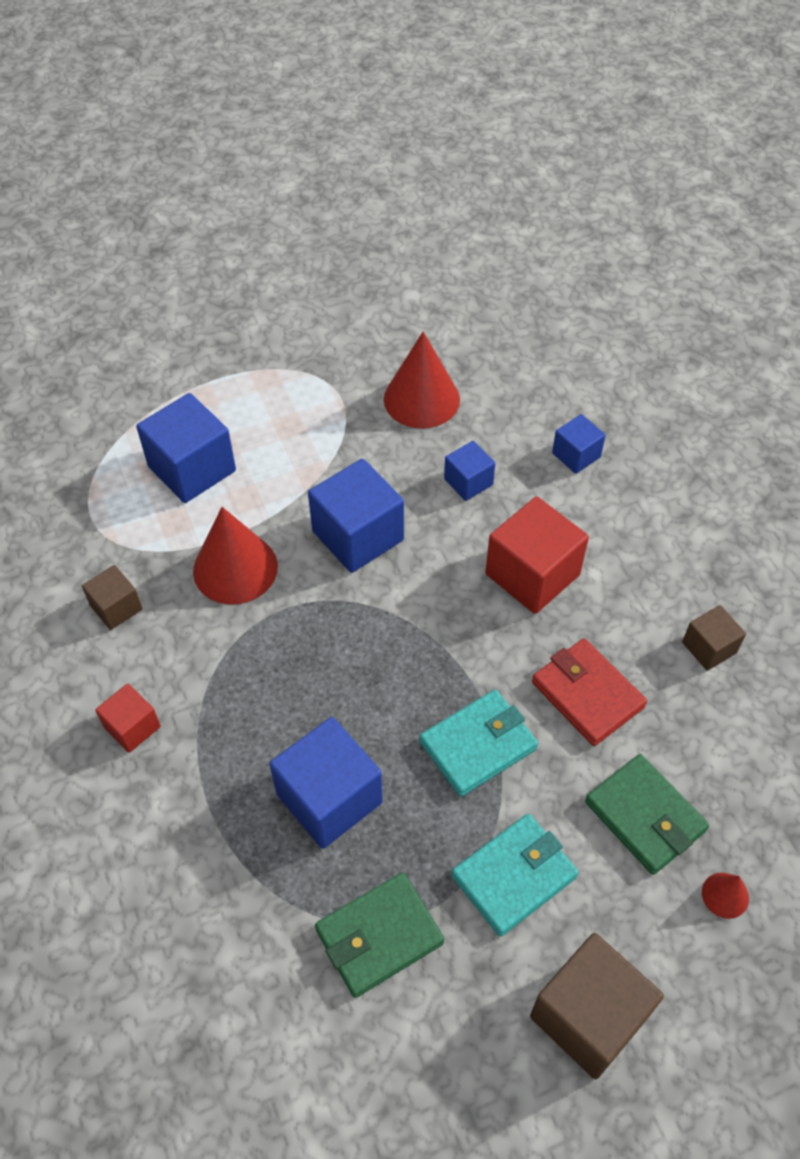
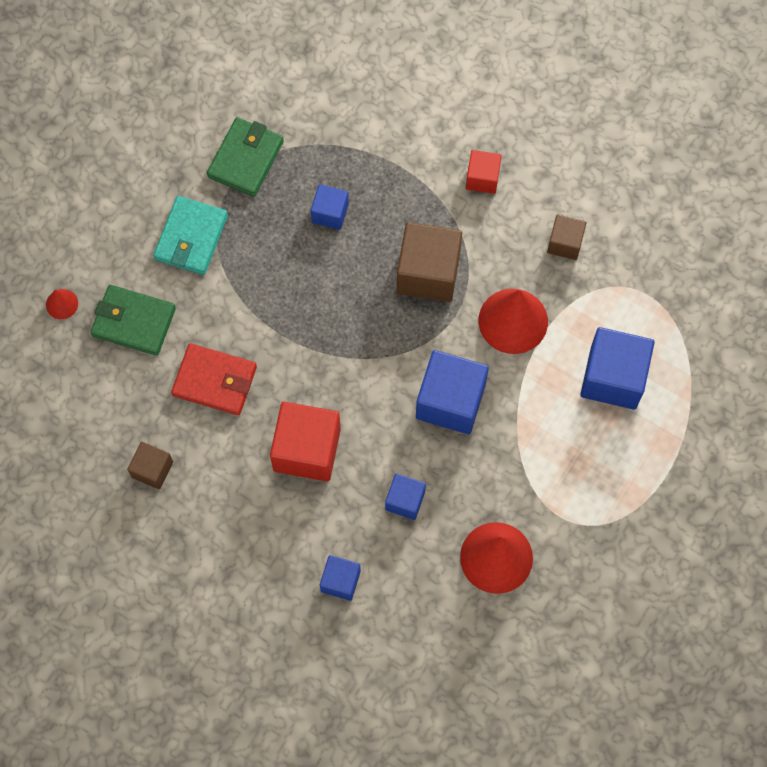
camera: 145 degrees right, 15 degrees up
(329, 798) = (330, 213): blue cube -> blue cube, size x0.55
(478, 745) = (263, 302): turquoise wallet -> none
(588, 1016) = (105, 191): brown cube -> brown cube (428, 273)

